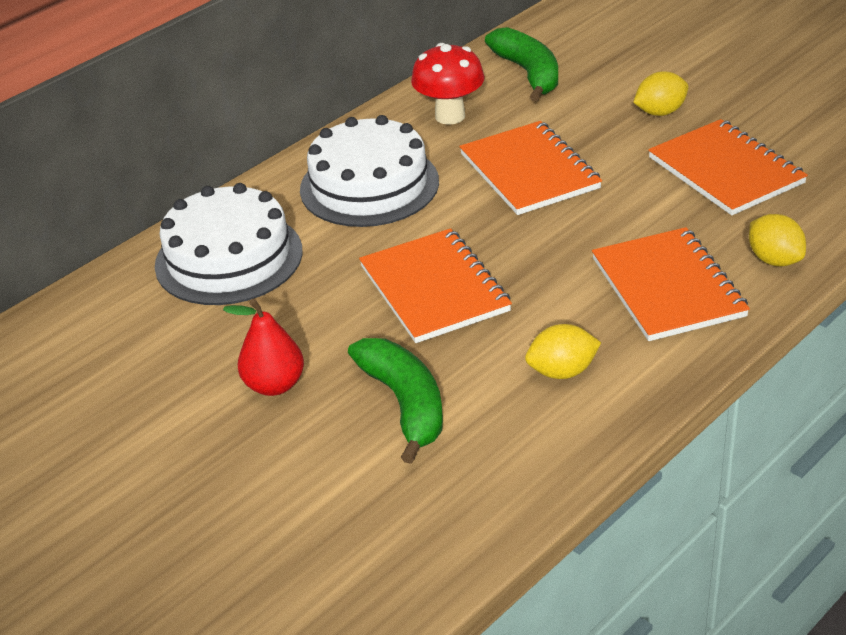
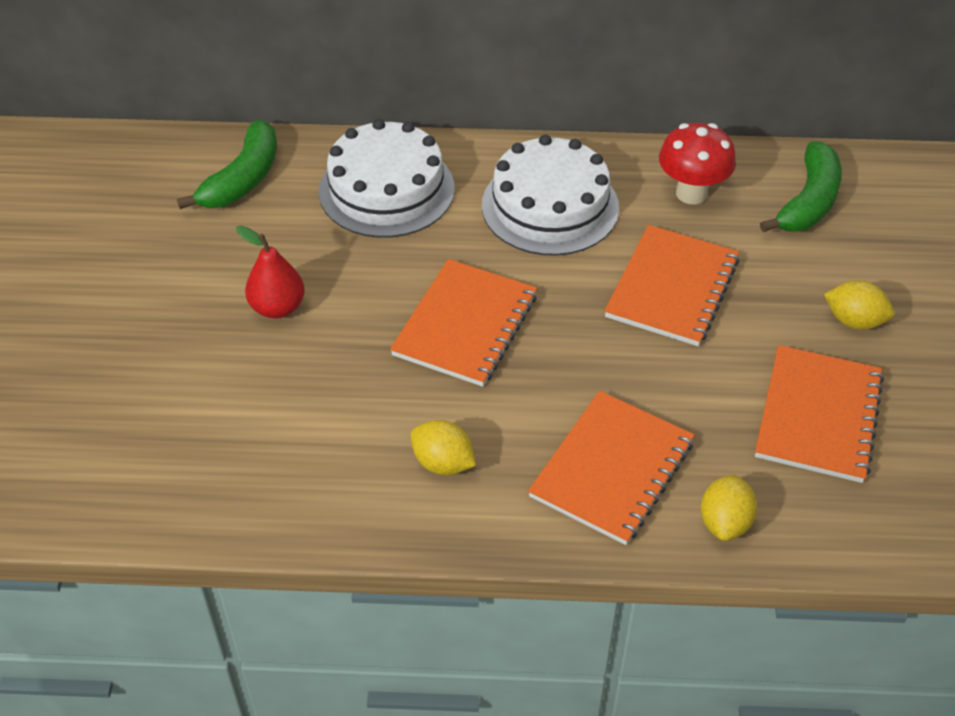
camera: 45 degrees right, 10 degrees up
(405, 404) = (322, 392): green banana -> green banana (243, 179)

